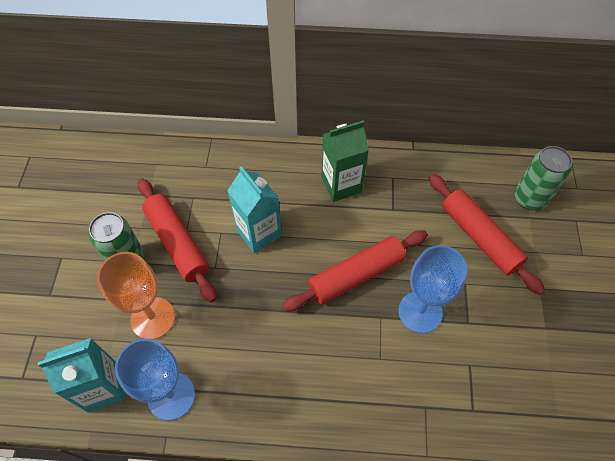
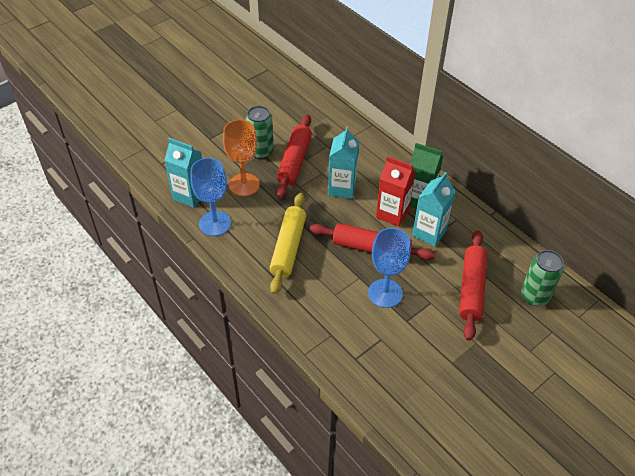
camera: 45 degrees right, 10 degrees down
(280, 349) = (288, 247): none -> yellow rolling pin
(334, 220) = (392, 213): none -> red carton
(386, 212) = (429, 233): none -> turquoise carton

